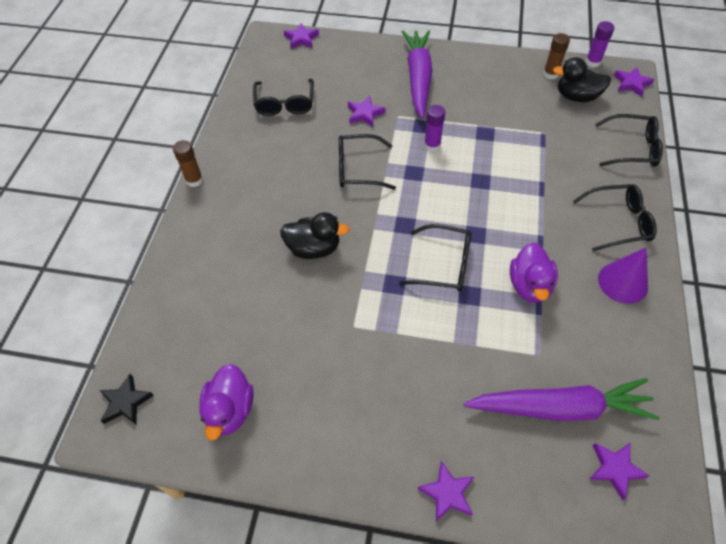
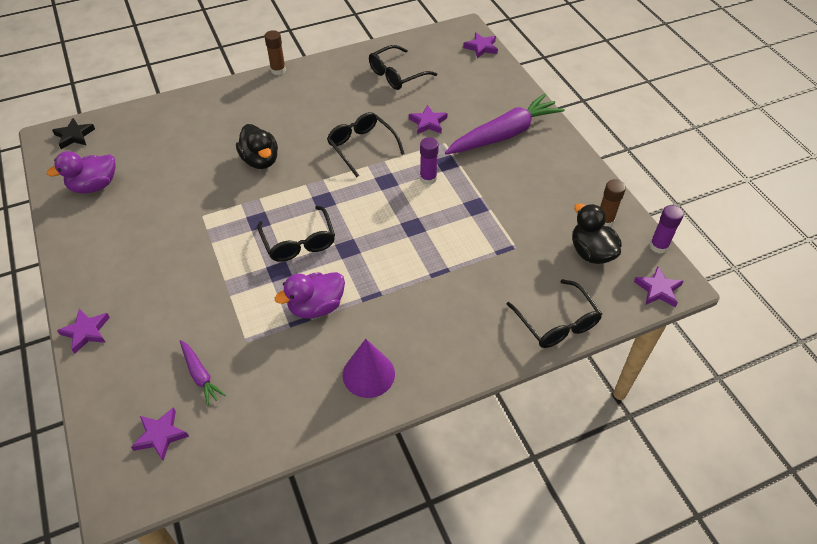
camera: 55 degrees right, 5 degrees down
(560, 408) = (200, 375): purple carrot -> purple carrot, size x0.47
(618, 222) = (443, 345): black glasses -> none

